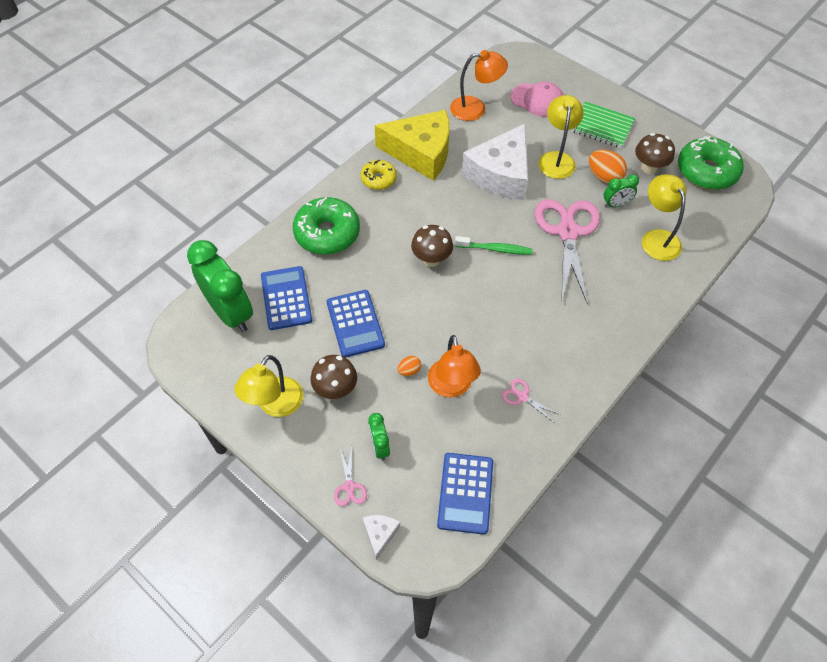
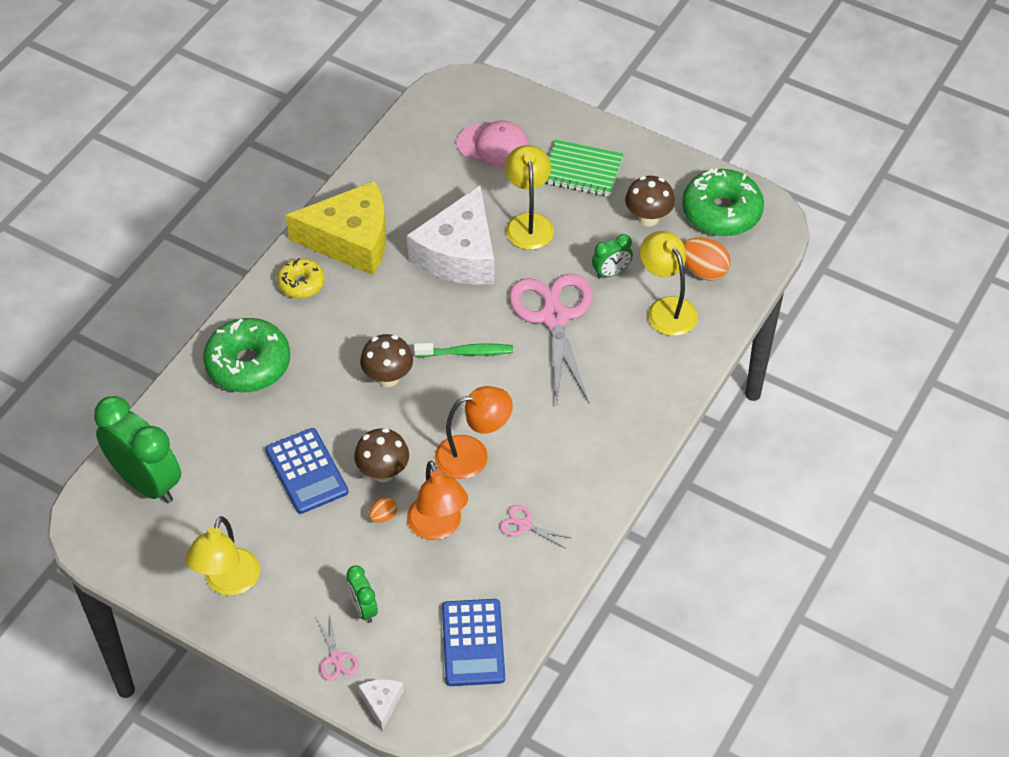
camera: 10 degrees left, 5 degrees down
(286, 298) = (213, 454): blue calculator -> none
(336, 389) = (298, 552): brown mushroom -> brown mushroom (383, 472)
(475, 108) = (413, 169): orange lamp -> orange lamp (473, 455)
(604, 177) = (592, 238): orange egg -> orange egg (703, 271)

